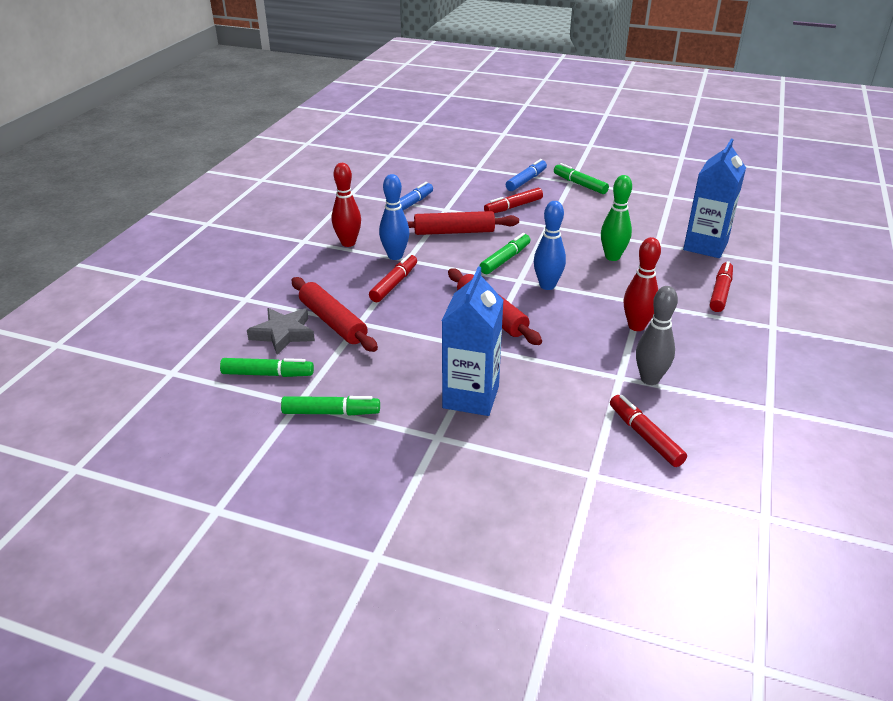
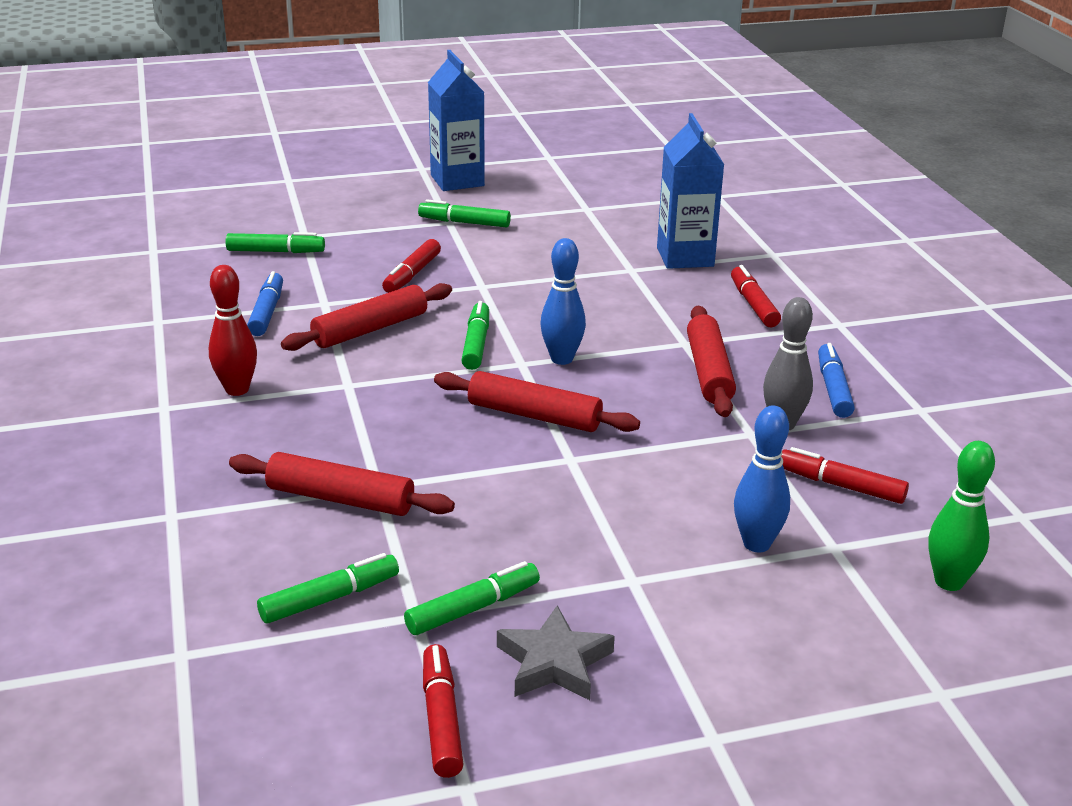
camera: 35 degrees left, 5 degrees down
(283, 334) = (288, 540): grey star -> grey star (554, 662)
(394, 284) = (367, 421): red marker -> red marker (441, 719)
(395, 256) = (326, 385): blue bowling pin -> blue bowling pin (756, 544)
(451, 172) = (276, 251): none -> green marker
(471, 397) = (619, 520): blue carton -> blue carton (457, 180)
(526, 181) = (391, 236): blue marker -> blue marker (833, 389)
(612, 257) = (599, 301): green bowling pin -> green bowling pin (949, 582)
(636, 326) = (709, 372): red bowling pin -> red rolling pin

